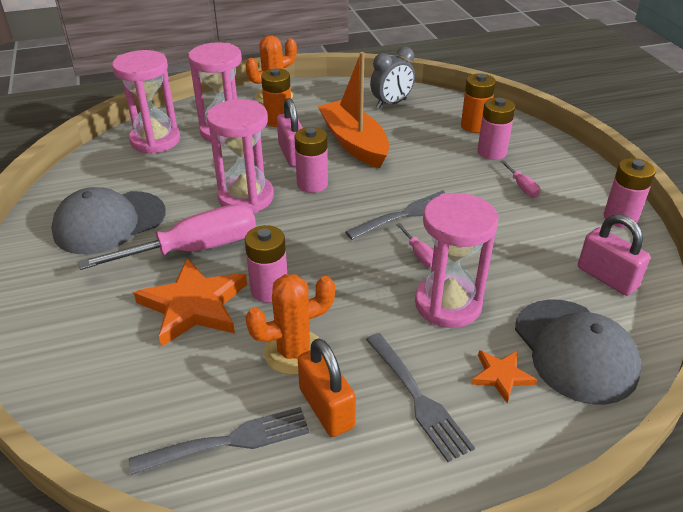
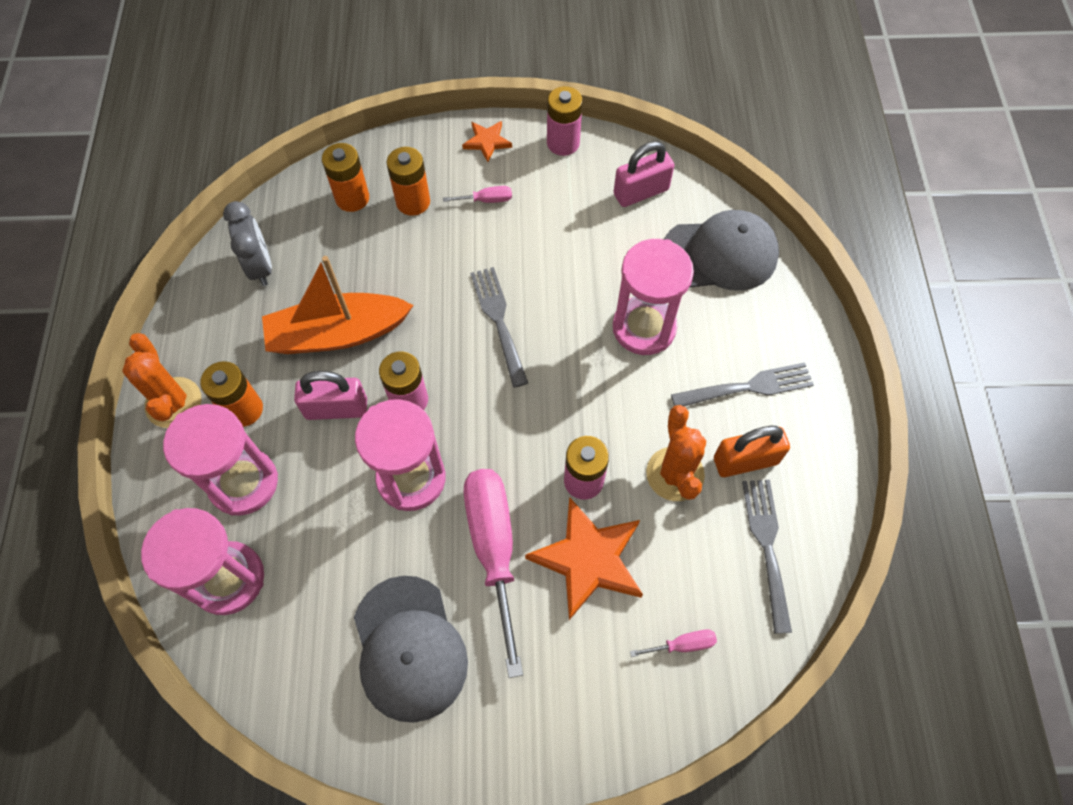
camera: 75 degrees left, 25 degrees up
(419, 255) = (568, 329): pink screwdriver -> pink screwdriver (682, 645)
(491, 152) = (413, 202): pink battery -> orange battery
(501, 376) = (736, 317): orange star -> orange star (487, 142)

